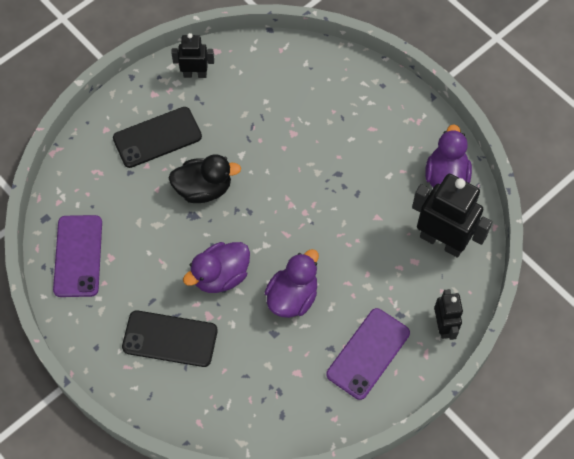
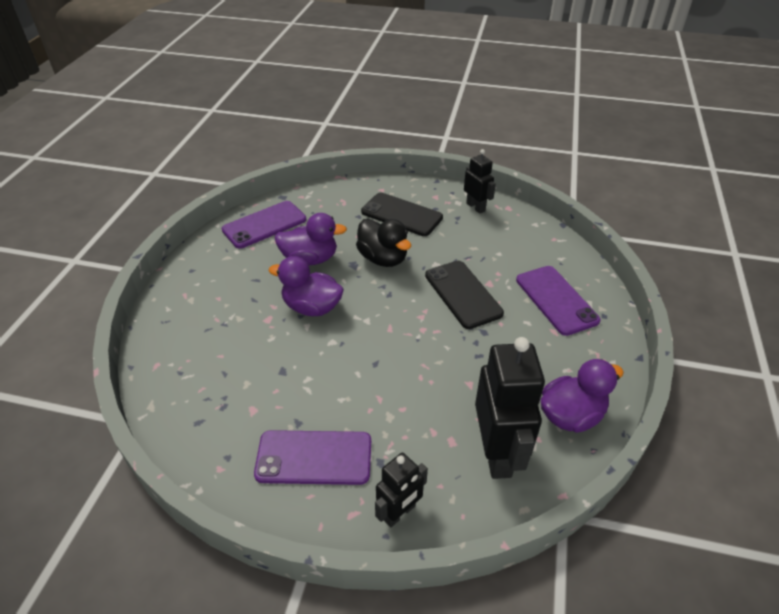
camera: 55 degrees right, 20 degrees down
(170, 339) = (228, 306): black phone -> black phone (463, 294)
(292, 297) = (330, 364): purple duck -> purple duck (310, 259)
(345, 103) = (556, 300): none -> purple phone

